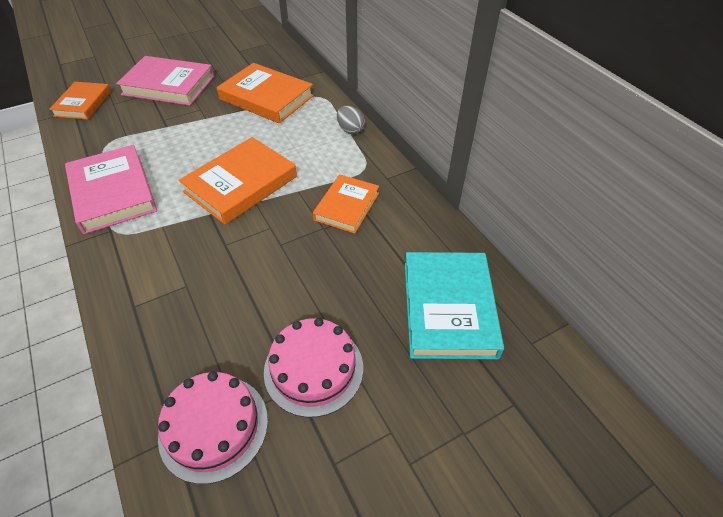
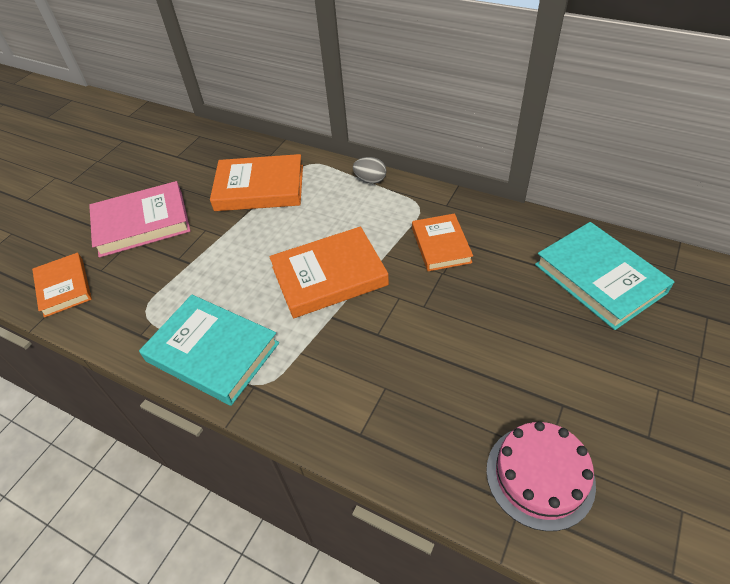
camera: 30 degrees left, 0 degrees up
(113, 193) = (212, 352): pink book -> turquoise book
(241, 184) = (329, 276): orange book -> orange book turned 60 degrees clockwise
(313, 369) = (560, 383): pink cake -> none

